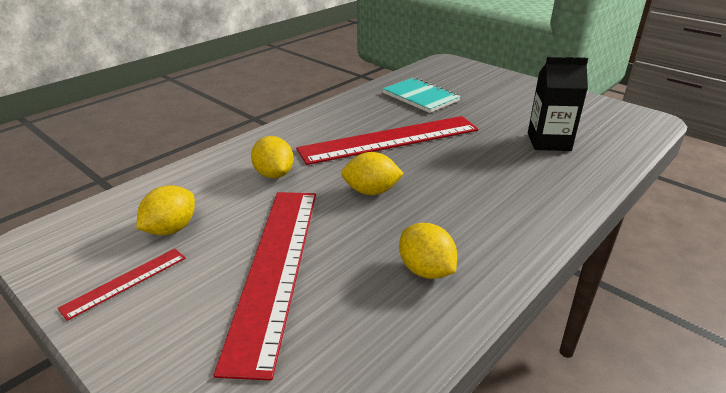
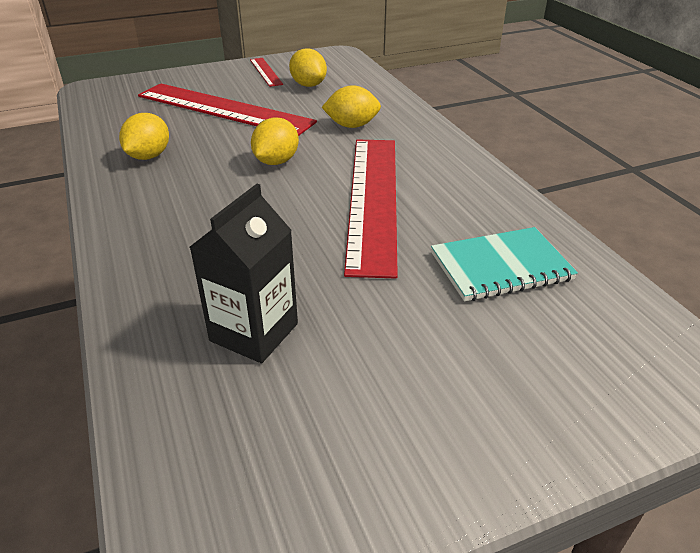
camera: 115 degrees right, 5 degrees up
(426, 270) = (149, 156): yellow lemon -> yellow lemon turned 60 degrees counterclockwise

